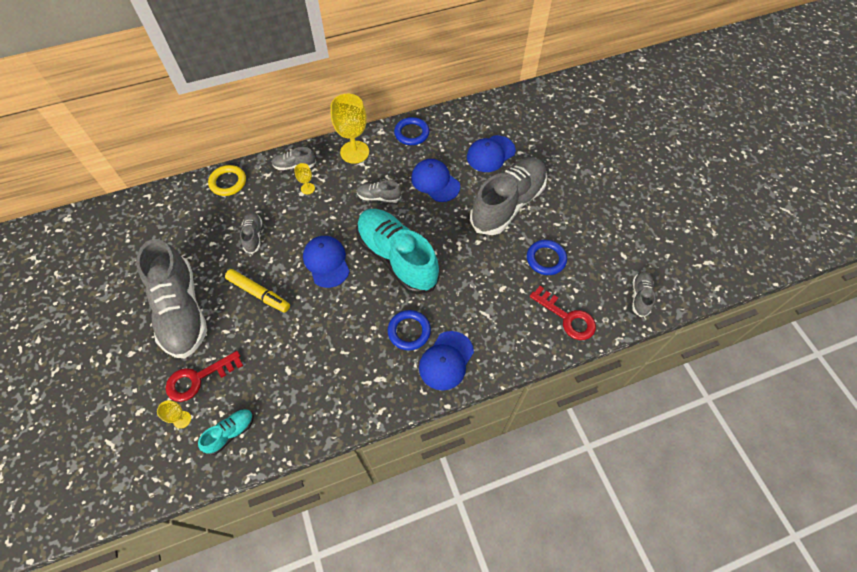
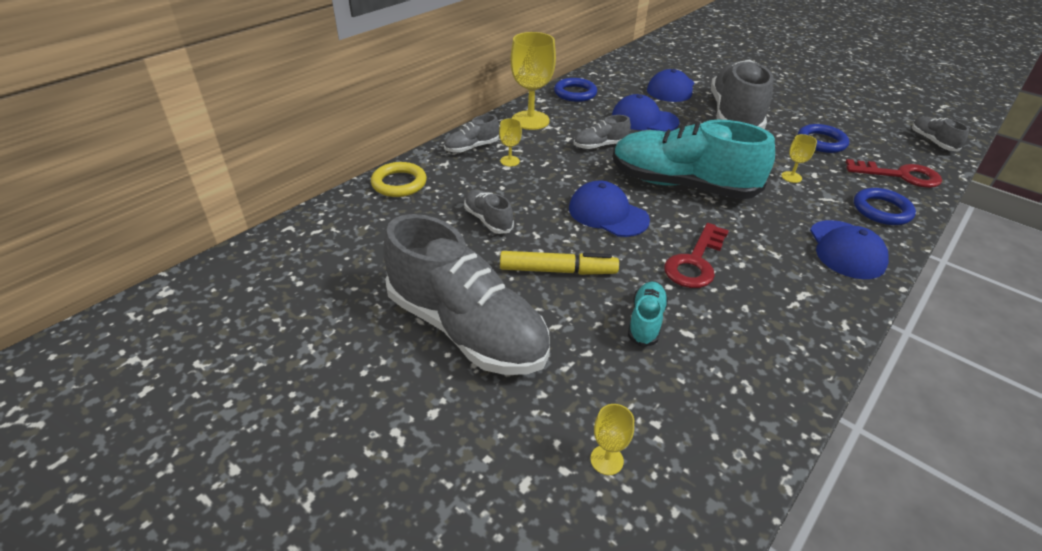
camera: 30 degrees left, 20 degrees down
(198, 378) = (576, 395): red key -> red key (695, 261)
(230, 433) = (697, 440): turquoise shoe -> turquoise shoe (645, 321)
(409, 331) = (775, 240): blue ring -> blue ring (881, 210)
(482, 283) = (791, 177): none -> yellow goblet

